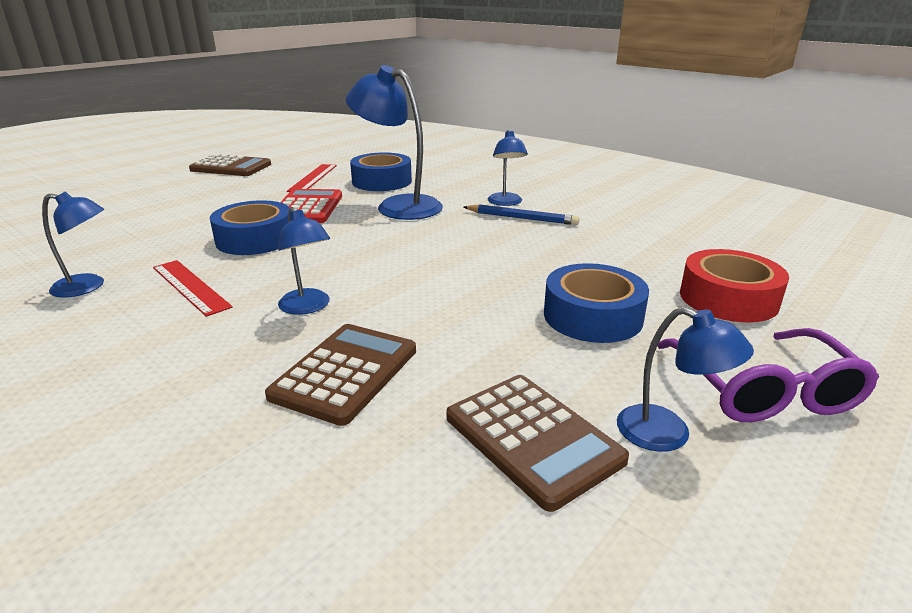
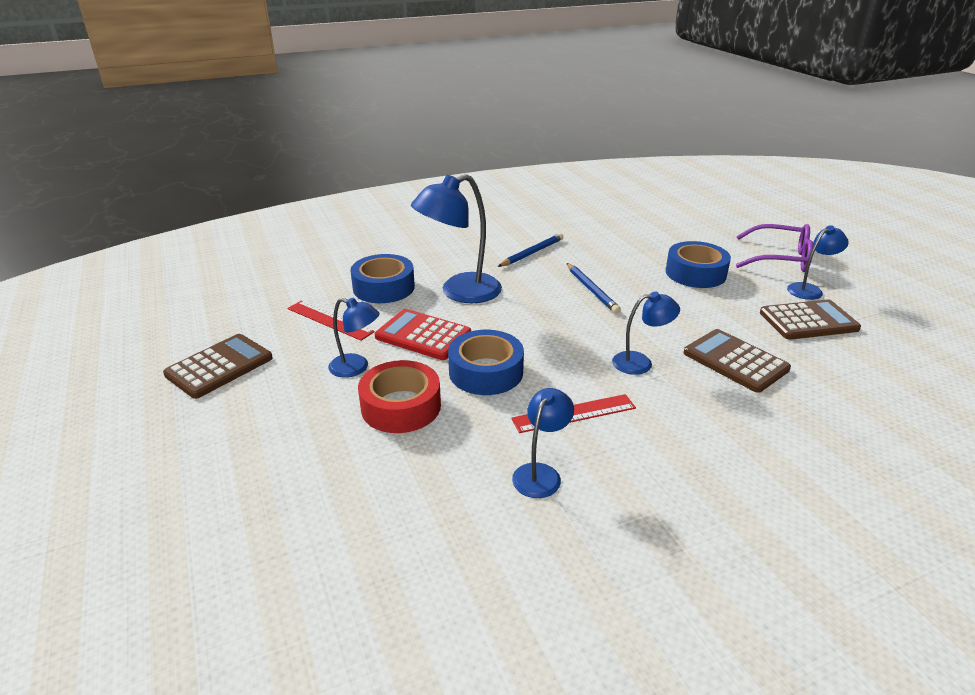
camera: 65 degrees left, 5 degrees up
(464, 258) = (591, 290): none -> blue pencil
(506, 203) = (494, 250): blue lamp -> blue lamp (356, 368)
(728, 298) = (691, 234): red tape -> red tape (401, 406)

